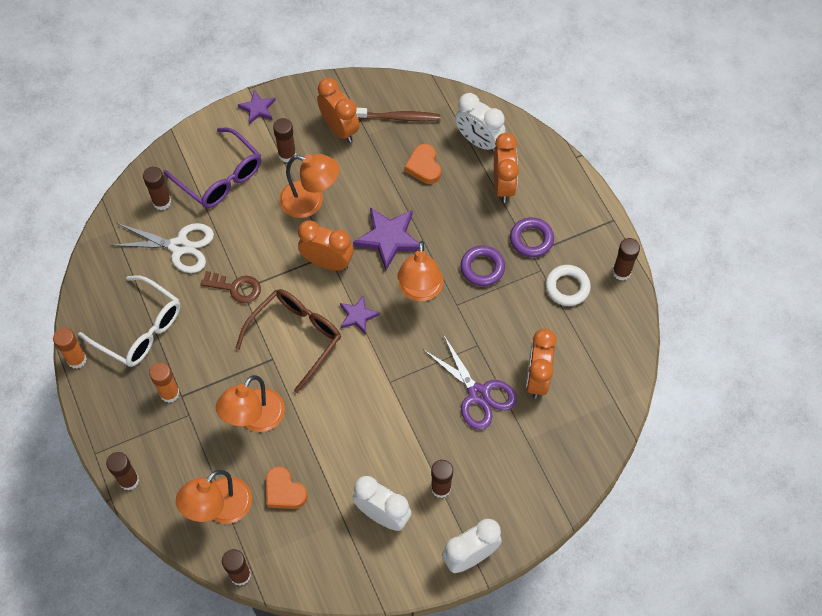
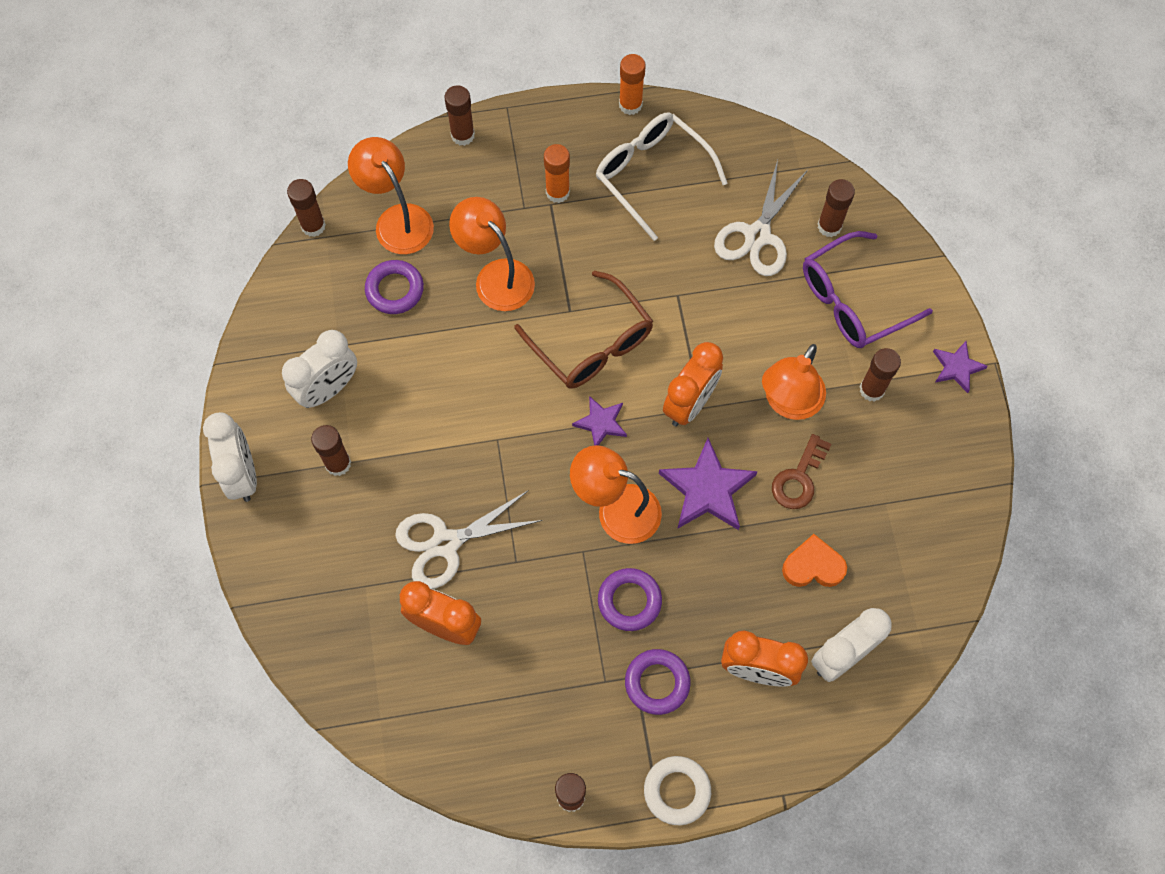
camera: 105 degrees right, 5 degrees up
(140, 329) = (651, 175): white glasses -> white glasses turned 90 degrees clockwise
(236, 288) = (680, 288): brown key -> brown key (798, 478)
(284, 491) = (395, 290): orange heart -> purple ring
(339, 129) = (902, 467): orange clock -> none
(398, 118) = (905, 551): brown toothbrush -> none
(478, 394) = (446, 543): purple scissors -> white scissors
(567, 287) = (567, 710): white ring -> white ring (677, 791)

